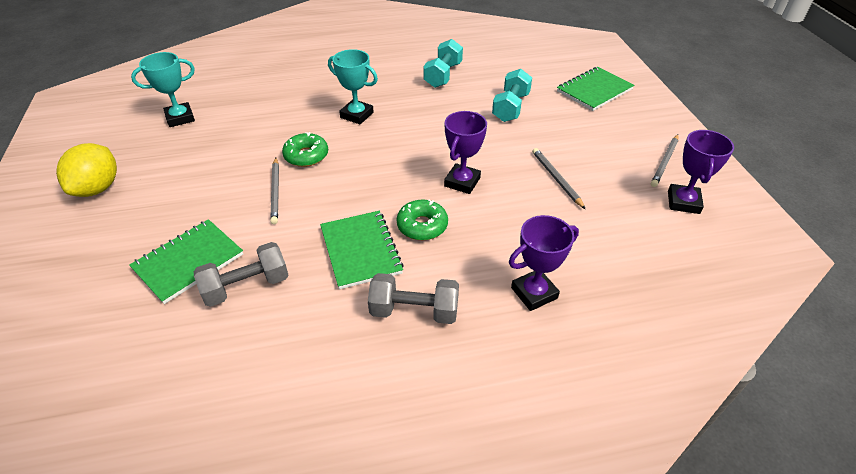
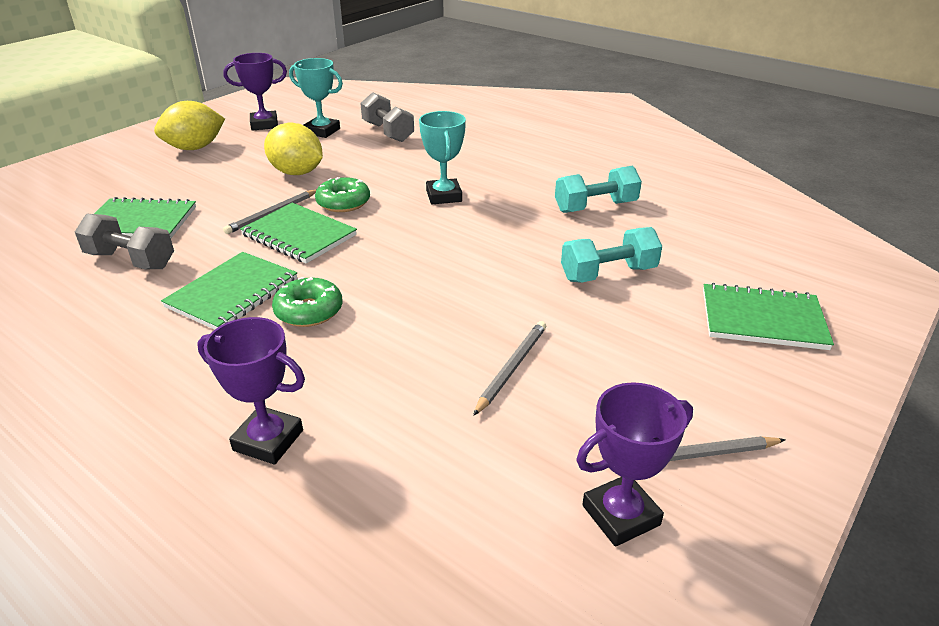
camera: 50 degrees right, 10 degrees down
(229, 156) = (297, 173): none -> yellow lemon
(323, 192) = (299, 235): none -> green notebook
(414, 311) = (168, 365): grey dumbbell -> grey dumbbell (388, 132)
(462, 182) = (415, 303): purple trophy -> purple trophy (264, 124)

